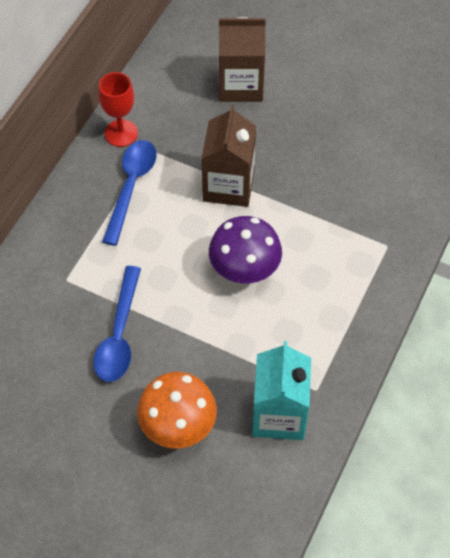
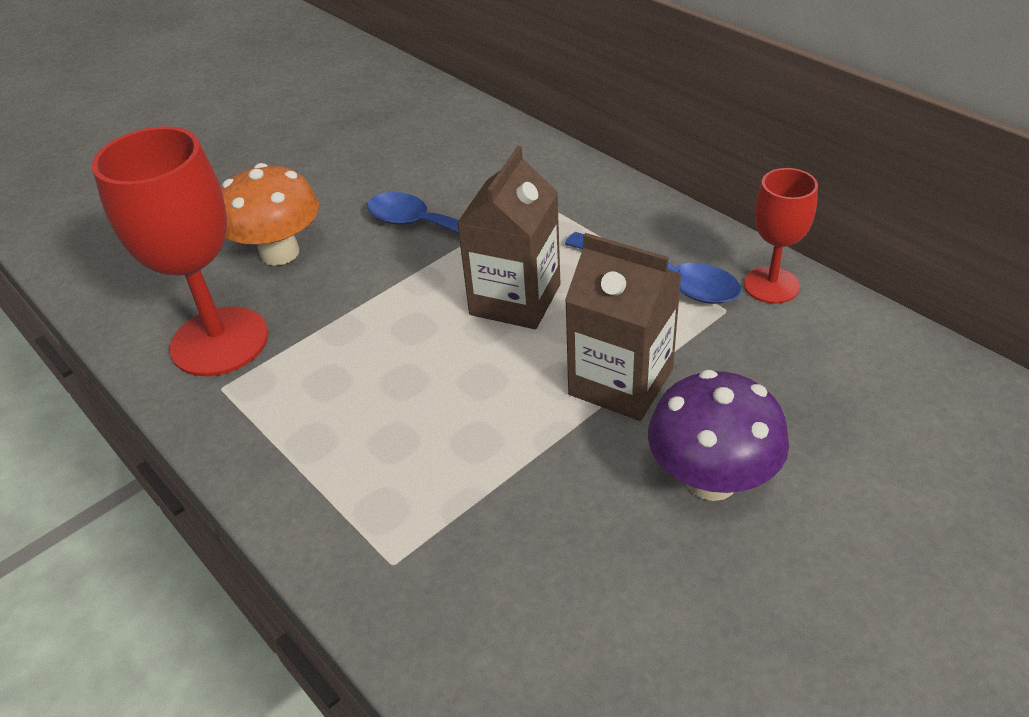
camera: 115 degrees right, 15 degrees down
(240, 85) = (851, 454): brown carton -> brown carton (515, 299)
(244, 270) = (455, 362): purple mushroom -> purple mushroom (711, 479)
(279, 414) = (219, 341): turquoise carton -> red goblet

